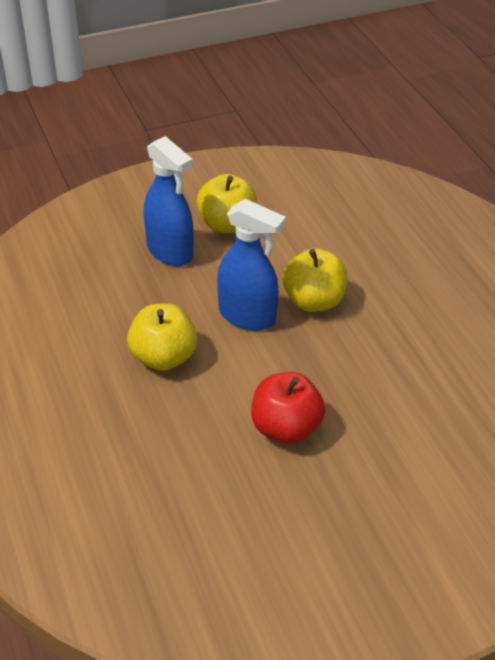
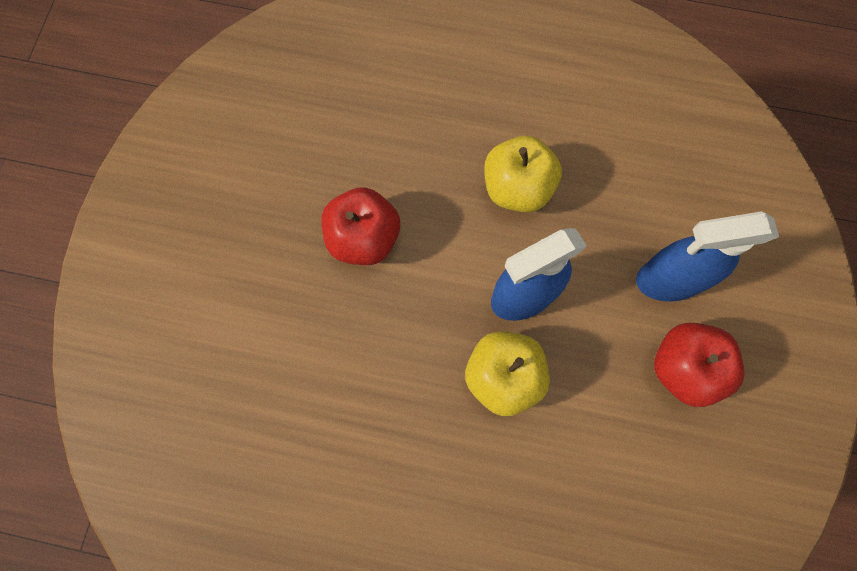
camera: 125 degrees right, 30 degrees up
(227, 224) = (683, 368): yellow apple -> red apple

